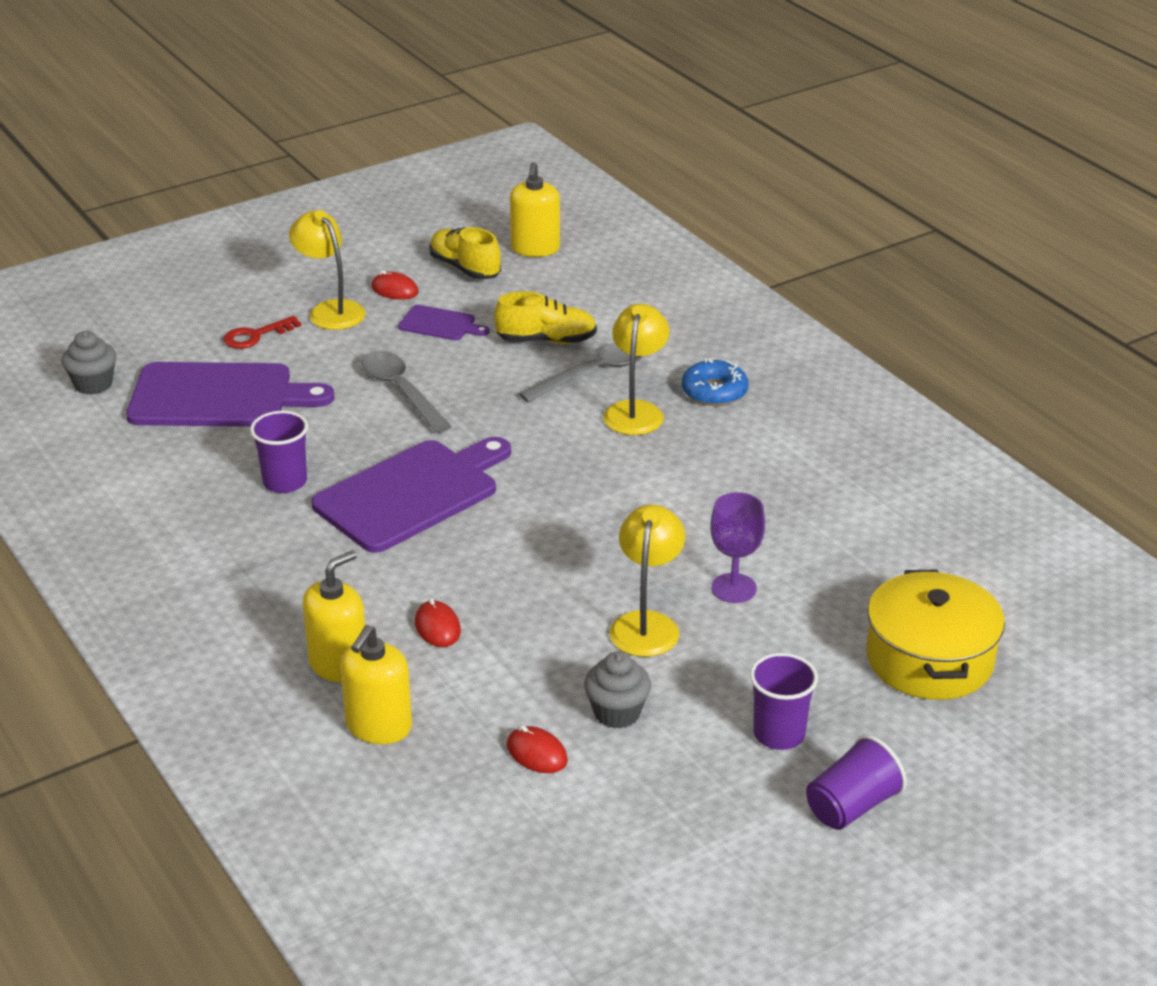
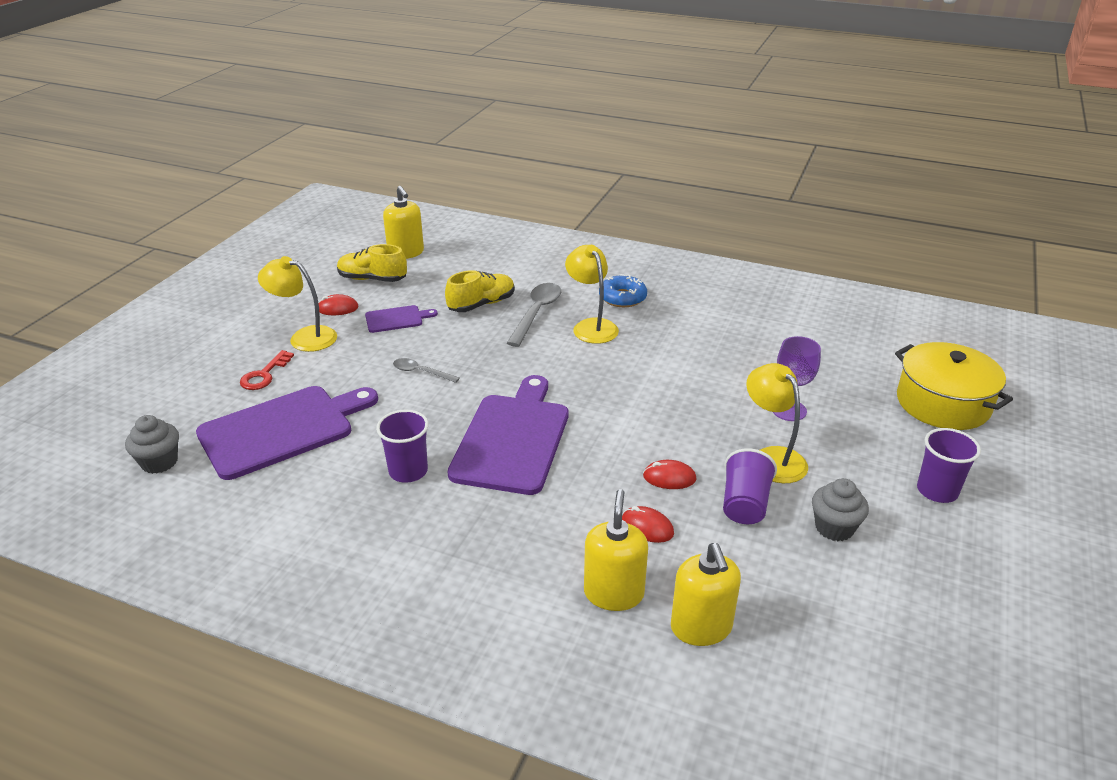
camera: 35 degrees left, 0 degrees up
(401, 391) = (421, 372): grey spoon -> grey spoon, size x0.58
(537, 753) = (826, 585): red mouse -> red mouse (669, 477)
(851, 806) = (1035, 516): purple cup -> purple cup (744, 504)

